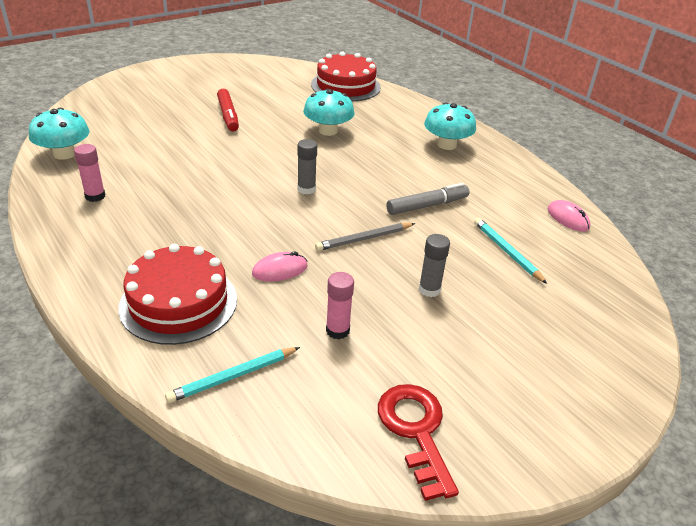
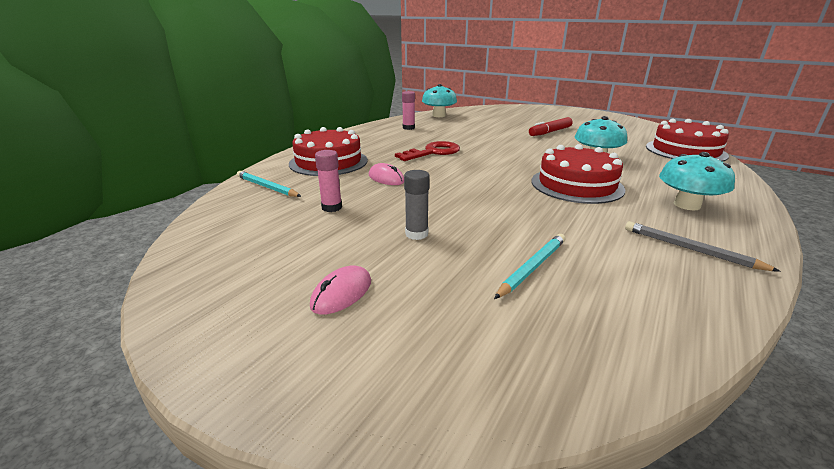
camera: 70 degrees right, 10 degrees down
(306, 189) = (497, 167): grey glue stick -> none
(364, 239) = (459, 196): grey pencil -> grey pencil (690, 249)
(380, 169) = (576, 185): none -> red cake
(415, 431) = (225, 256): red key -> red key (433, 152)
(427, 206) = (551, 213): grey marker -> none
(568, 218) = (681, 307): pink mouse -> pink mouse (341, 293)

